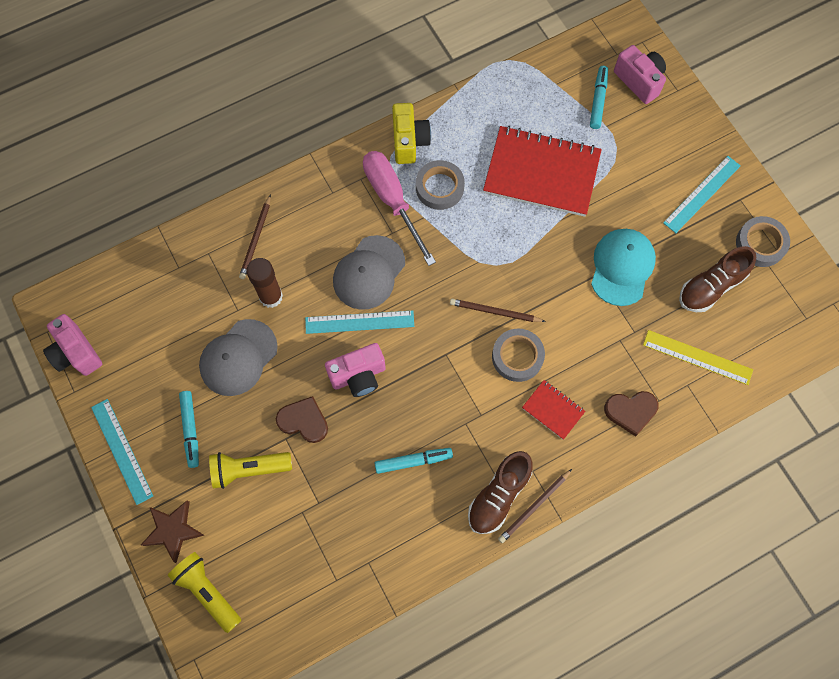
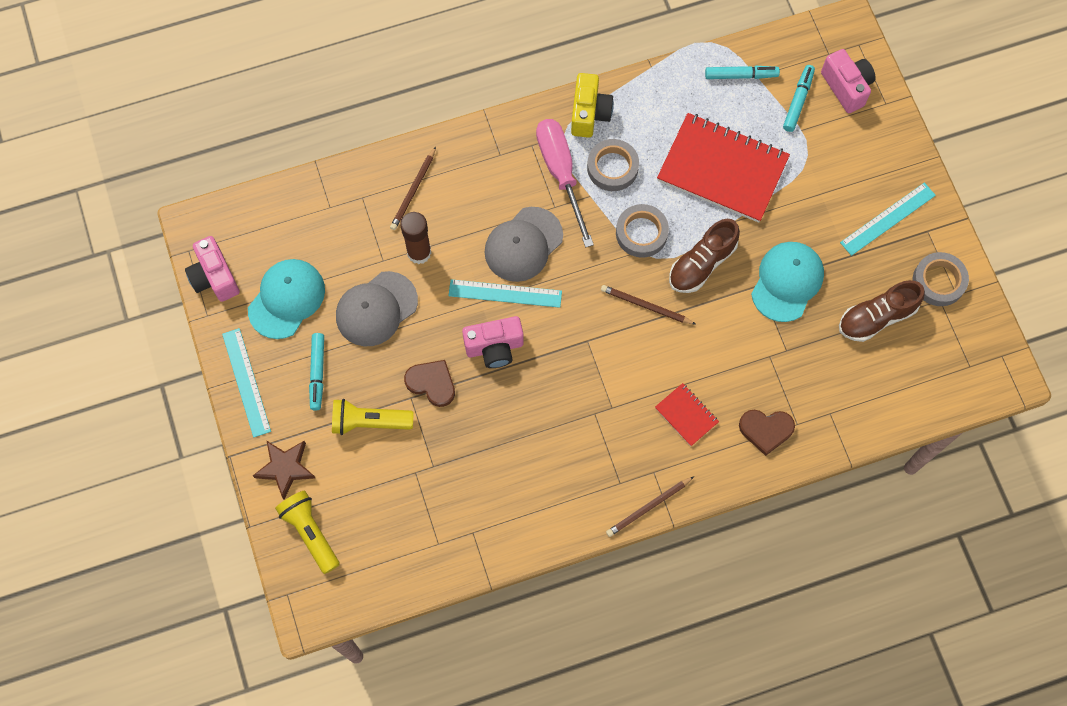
camera: 10 degrees right, 0 degrees up
(149, 362) = (286, 299): none -> turquoise cap
(413, 461) = (535, 442): turquoise marker -> turquoise marker (741, 75)
(498, 496) = (614, 491): brown shoe -> brown shoe (701, 264)
(517, 357) = (660, 355): grey tape -> grey tape (641, 233)
(697, 357) = (846, 387): yellow ruler -> none

